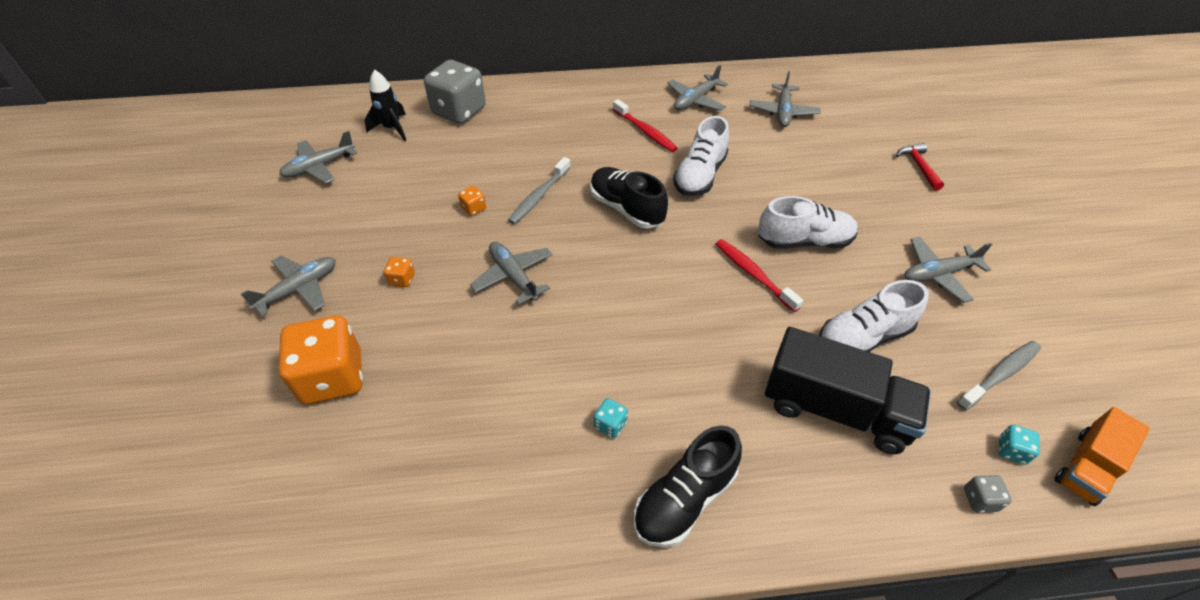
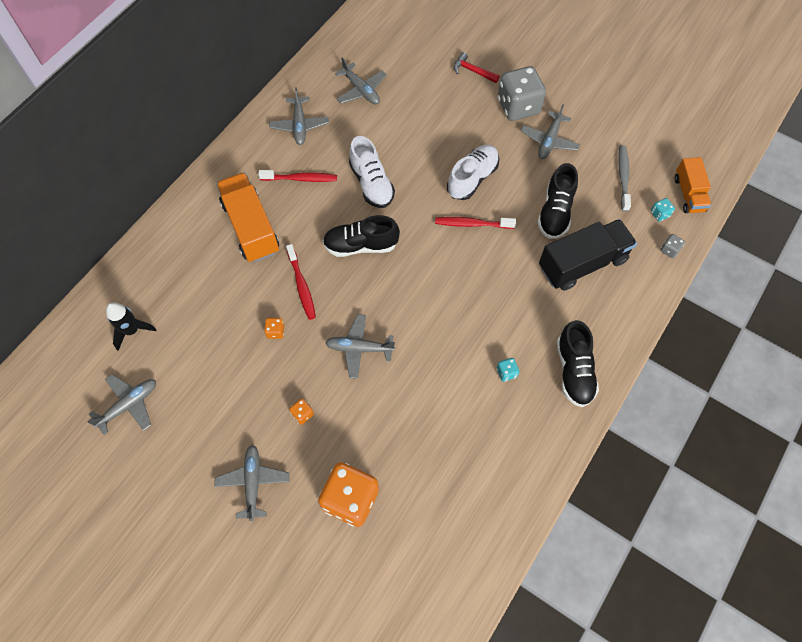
camera: 50 degrees left, 15 degrees up
(319, 167) = (129, 405): grey plane -> grey plane turned 135 degrees counterclockwise
(459, 111) = (158, 274): grey dice -> grey dice (518, 106)
(539, 196) = (301, 286): grey toothbrush -> red toothbrush
(561, 133) = (251, 227): none -> orange truck
(863, 337) = (555, 212): white shoe -> black shoe

